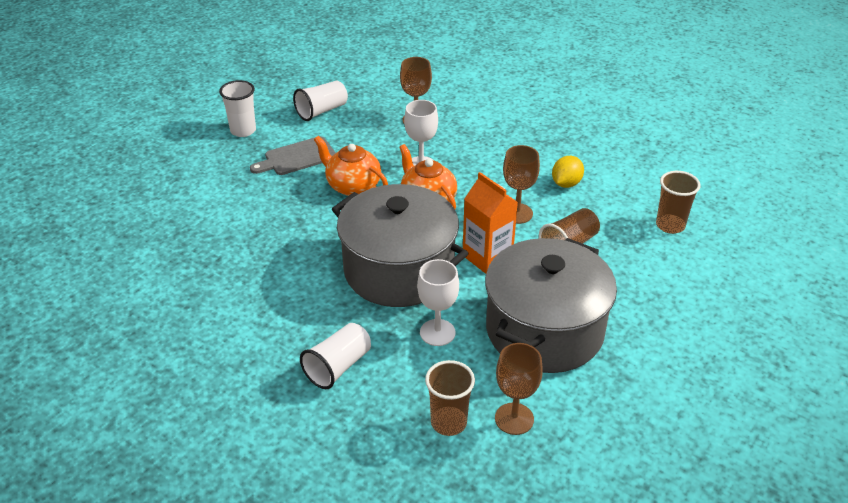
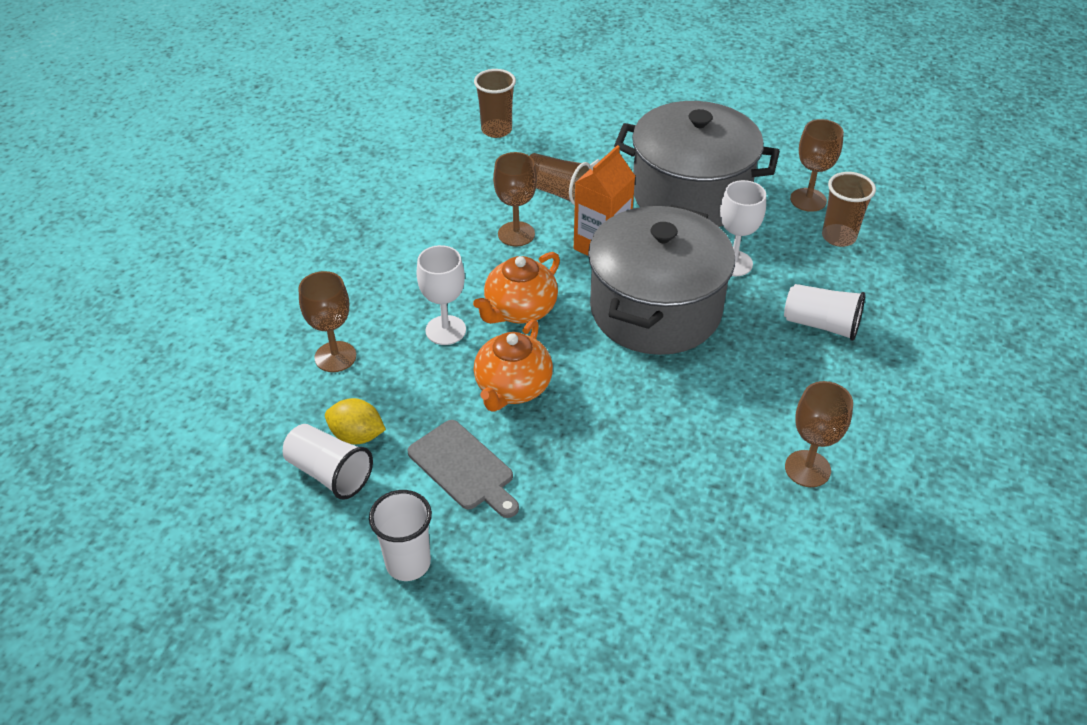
camera: 105 degrees left, 5 degrees up
(203, 308) = (807, 469): none -> brown goblet
(566, 183) = (446, 204): yellow lemon -> yellow lemon (357, 435)

